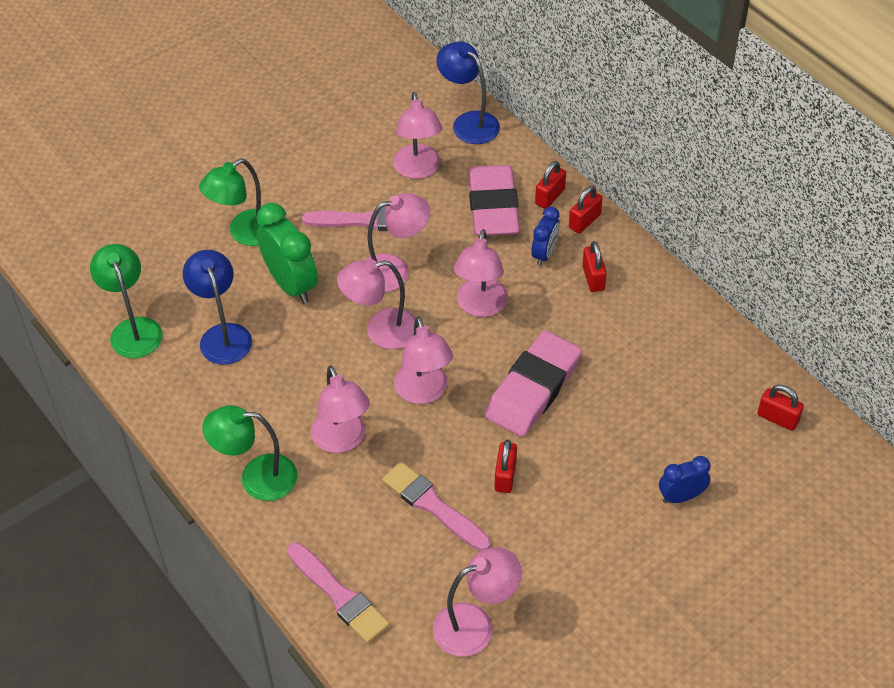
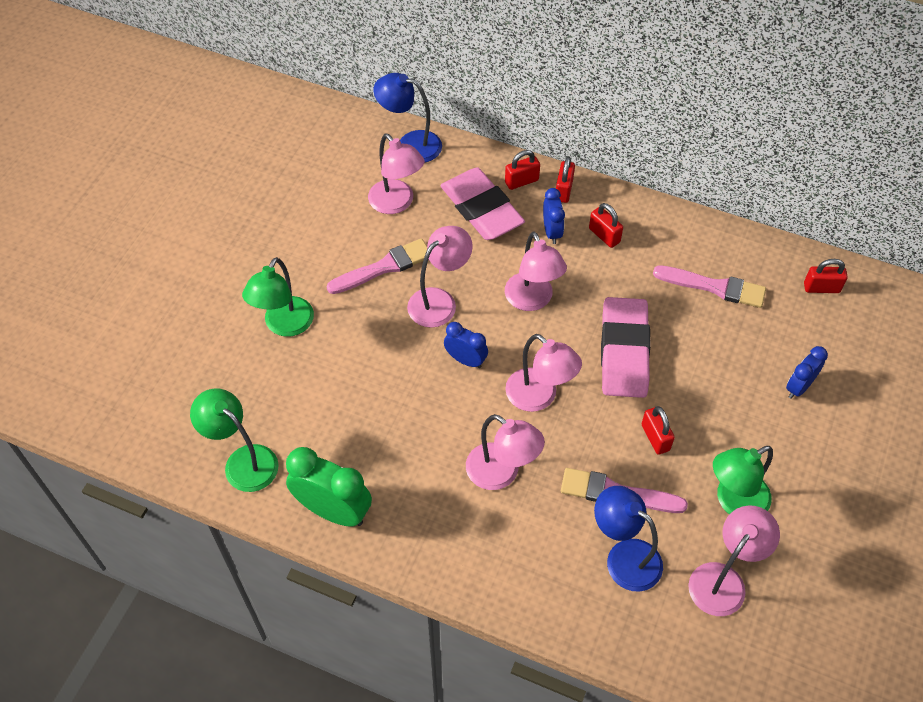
camera: 30 degrees left, 5 degrees up
(222, 335) = (330, 428): blue lamp -> blue lamp (624, 557)
(256, 477) = (452, 544): green lamp -> green lamp (733, 502)
(291, 284) = (358, 353): green clock -> green clock (333, 510)
(339, 596) = (597, 614): pink brush -> pink brush (714, 287)
(381, 331) = (465, 360): pink lamp -> blue clock
(549, 197) = (521, 181): red padlock -> red padlock turned 60 degrees clockwise

